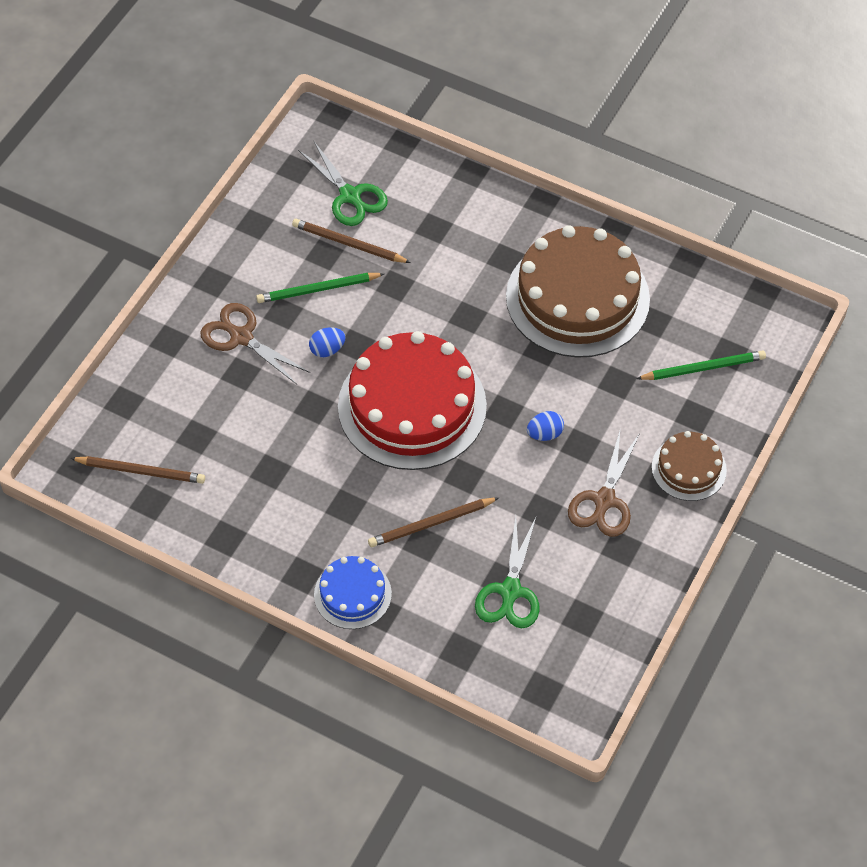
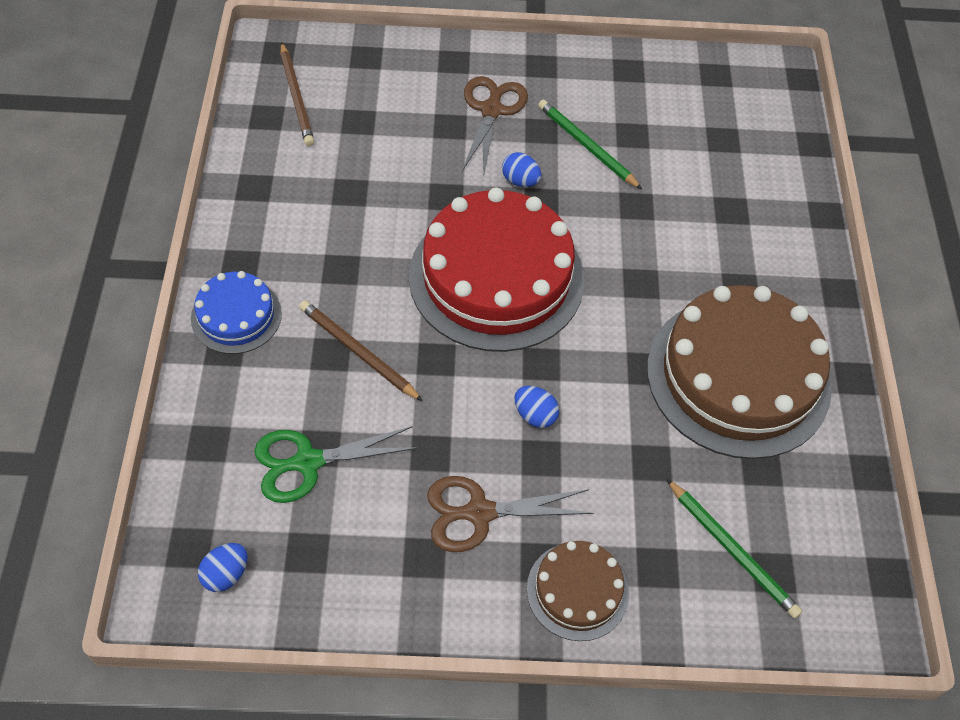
camera: 60 degrees right, 0 degrees up
(348, 244) = (658, 149): brown pencil -> none
(350, 196) = (716, 128): green scissors -> none
(575, 673) = (226, 574): none -> blue egg

